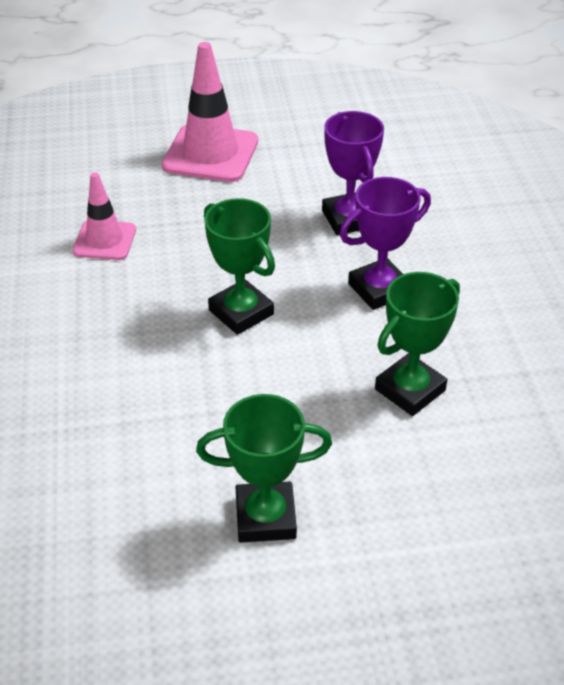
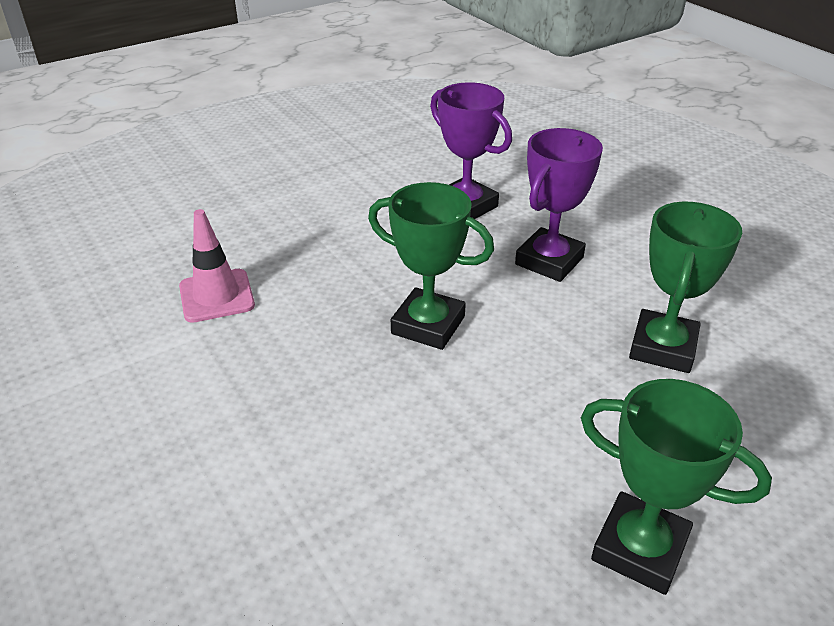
camera: 25 degrees left, 5 degrees down
(210, 154) = (278, 183): pink traffic cone -> none
(265, 517) = (639, 548): green trophy -> green trophy turned 60 degrees clockwise

